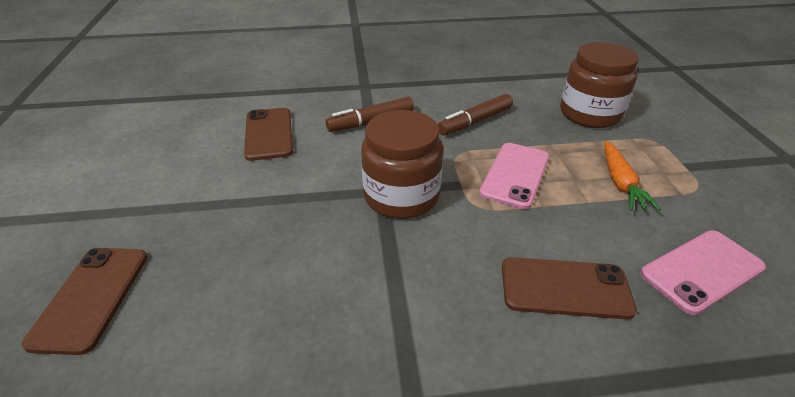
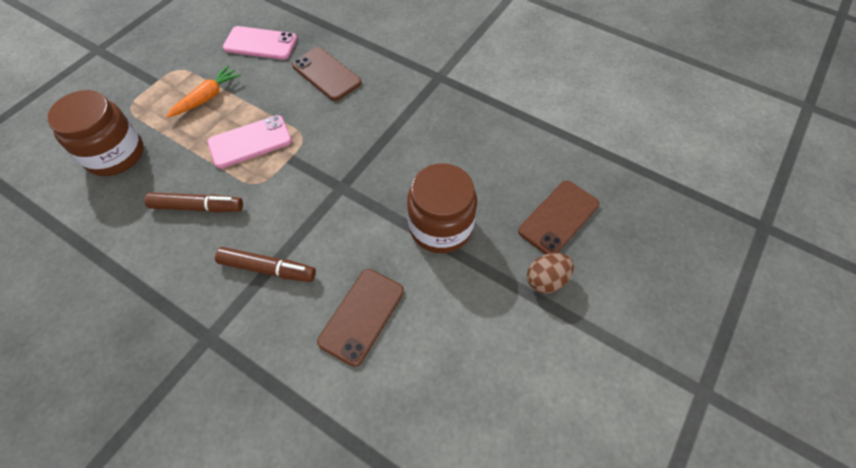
camera: 140 degrees left, 20 degrees up
(95, 230) = (546, 280): none -> brown egg
(401, 196) = (334, 174): brown jar -> brown jar (440, 227)

